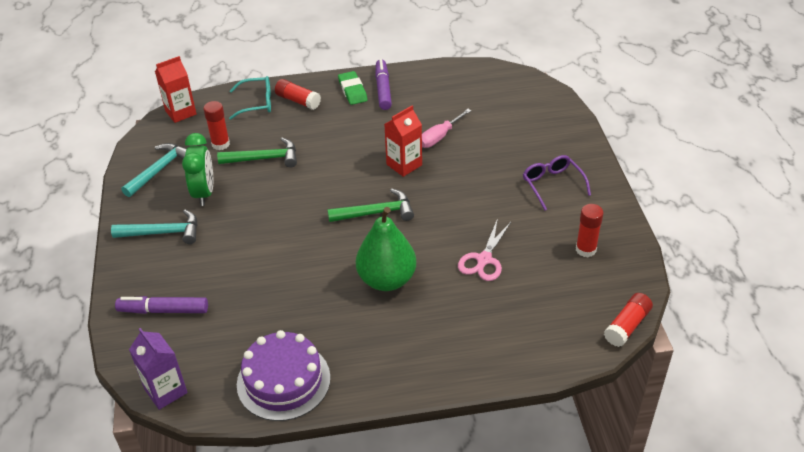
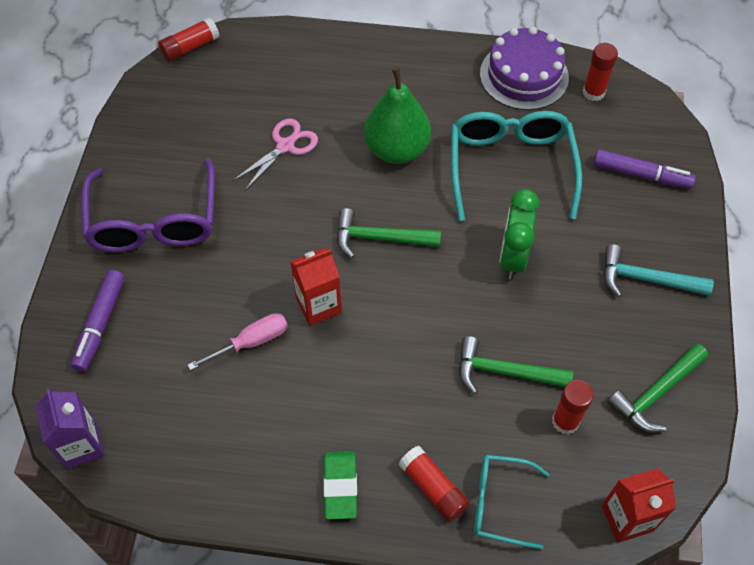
camera: 165 degrees left, 15 degrees up
(159, 170) = (656, 393): turquoise hammer -> green hammer
(166, 391) = (635, 93): purple carton -> purple carton (82, 445)
(204, 193) = (592, 331): green clock -> green clock (512, 257)
(282, 289) = (510, 167): none -> turquoise glasses
(383, 89) = (291, 474): purple marker -> purple marker (100, 324)
(552, 184) = (154, 221): purple glasses -> purple glasses, size x1.78
(585, 249) = (174, 130): red glue stick -> red glue stick (593, 92)

